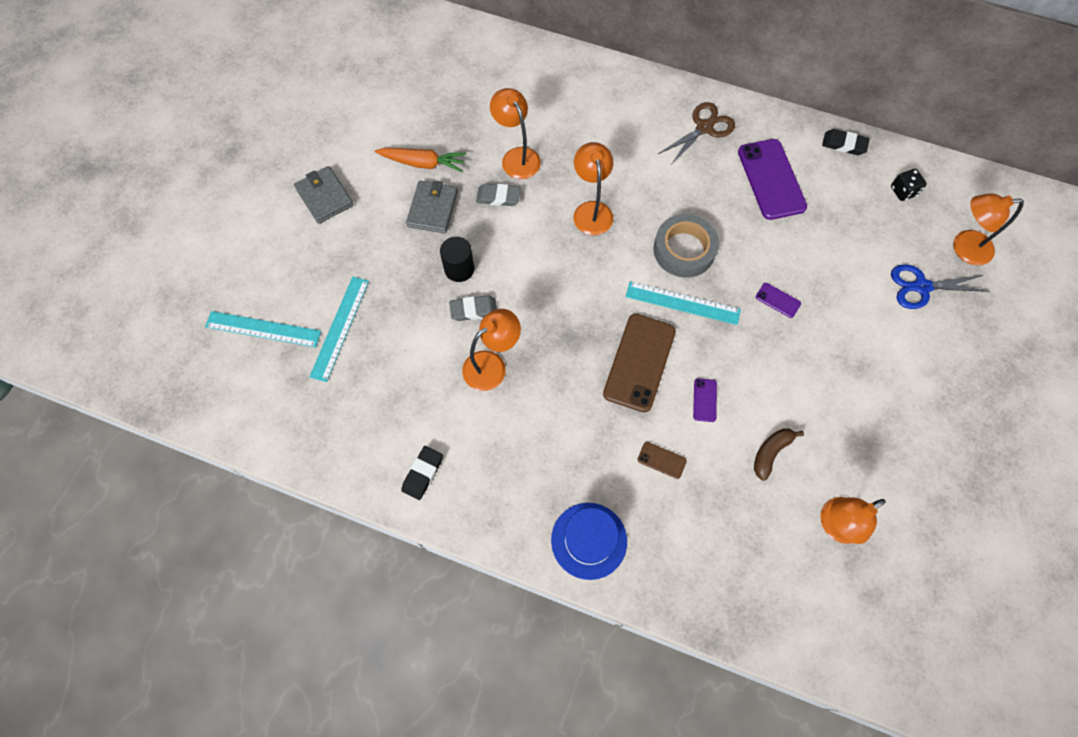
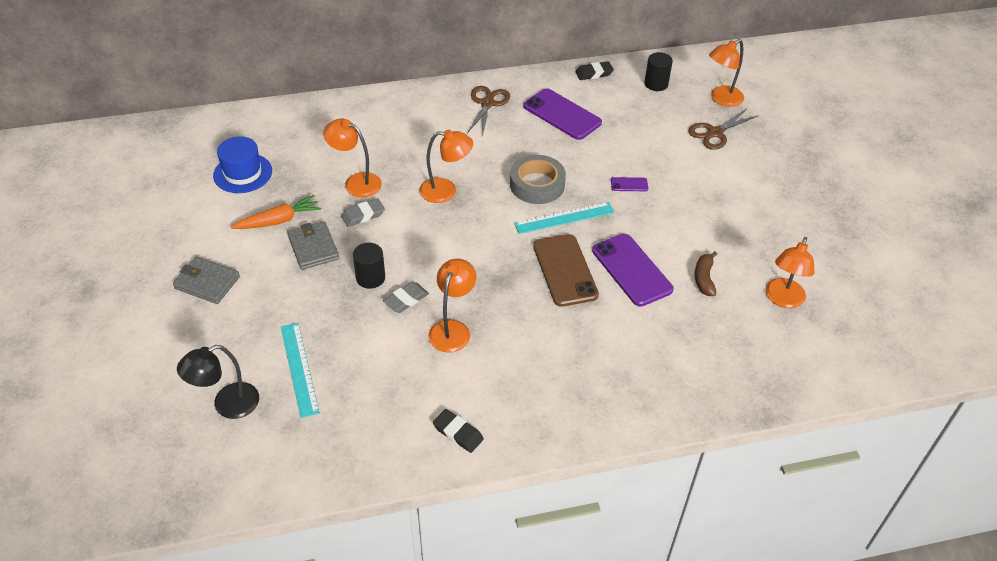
camera: 35 degrees left, 20 degrees down
(263, 329) = (227, 405): turquoise ruler -> black lamp
(423, 473) = (458, 433): black eraser -> black eraser turned 45 degrees counterclockwise
(589, 540) = (626, 404): blue hat -> blue hat (243, 173)
(591, 210) = (446, 191): orange lamp -> orange lamp turned 135 degrees clockwise
(661, 460) = (634, 323): brown phone -> none
(704, 400) = (631, 270): purple phone -> purple phone, size x2.25
(903, 191) = (656, 84): black dice -> black cylinder
(921, 287) = (715, 133): blue scissors -> brown scissors

